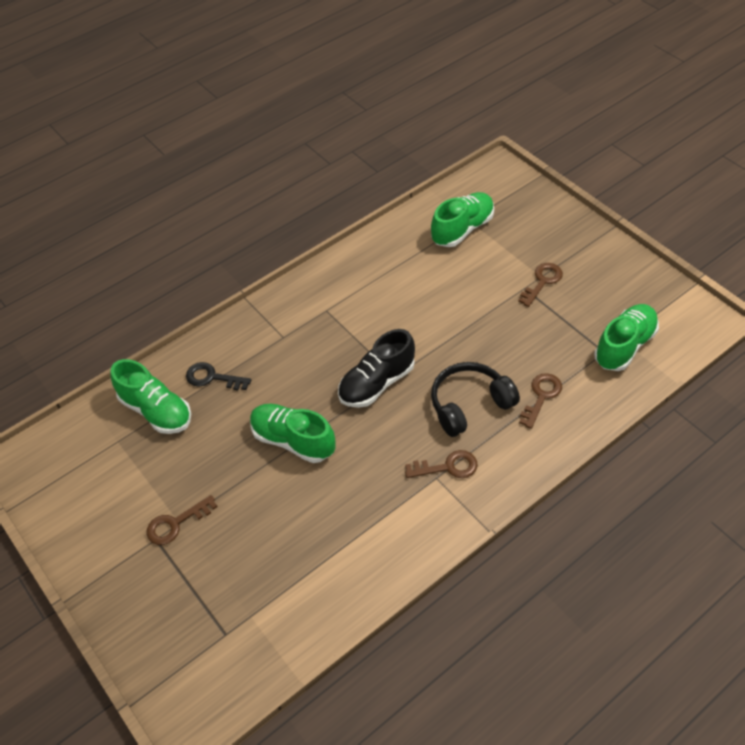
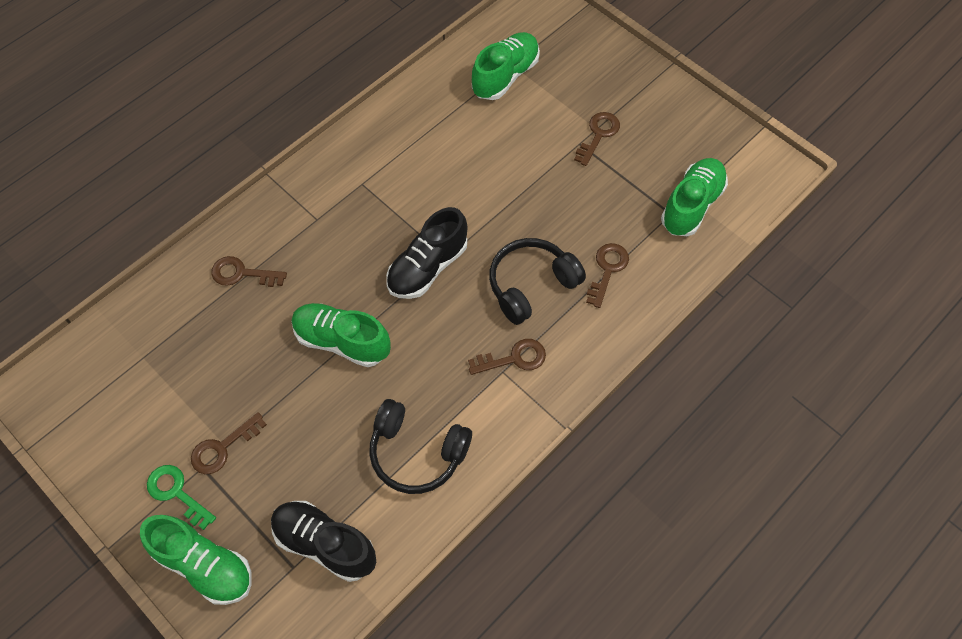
camera: 10 degrees left, 10 degrees up
(130, 559) = (176, 493): none -> green key
(156, 411) = (183, 318): green shoe -> green shoe (204, 565)
(212, 378) = (242, 274): black key -> brown key
(256, 616) = (325, 544): none -> black shoe
(350, 542) = (417, 453): none -> black headphones

